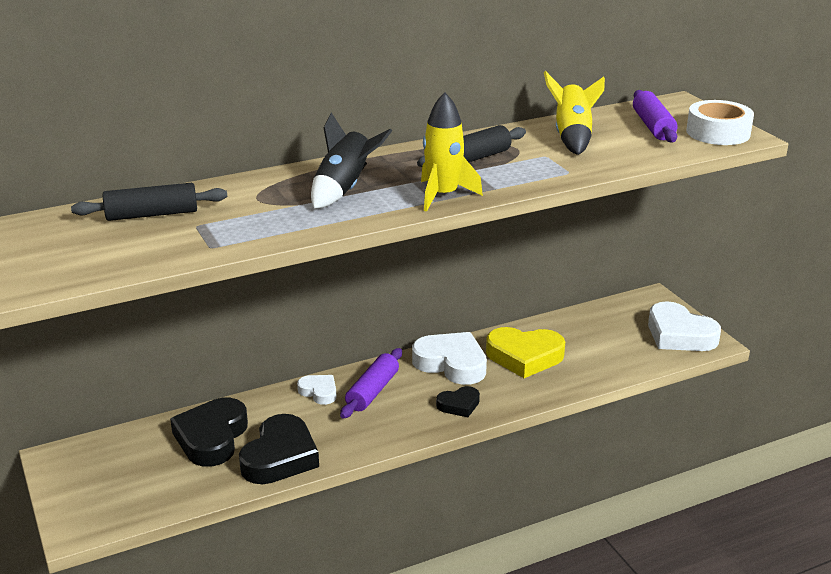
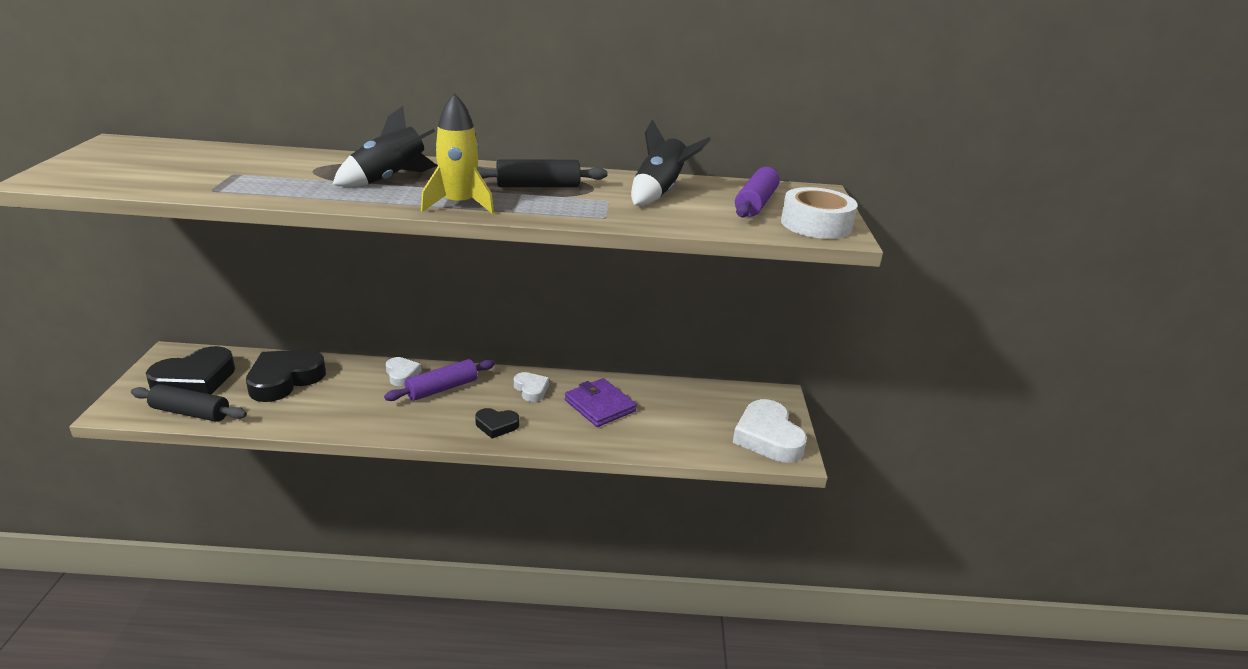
camera: 25 degrees right, 0 degrees up
(152, 214) = (220, 159): black rolling pin -> black rolling pin (191, 412)
(280, 457) = (311, 413): black heart -> black heart (195, 380)
(451, 363) = (531, 389): white heart -> white heart, size x0.54
(524, 357) = (600, 406): yellow heart -> purple wallet
(572, 137) = (659, 193): yellow rocket -> black rocket

